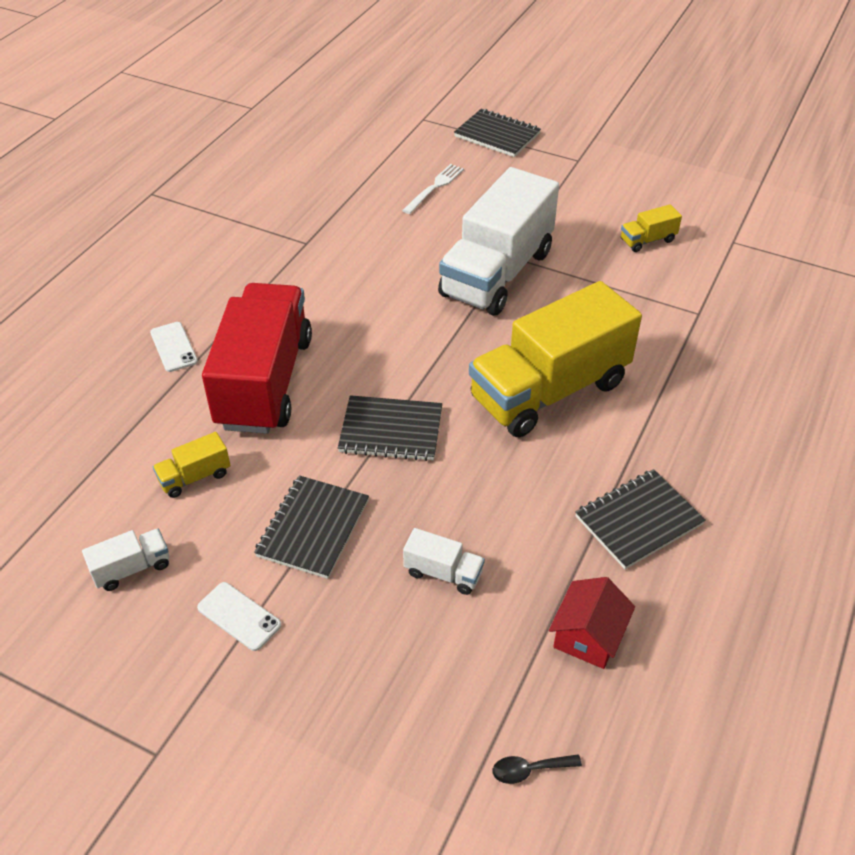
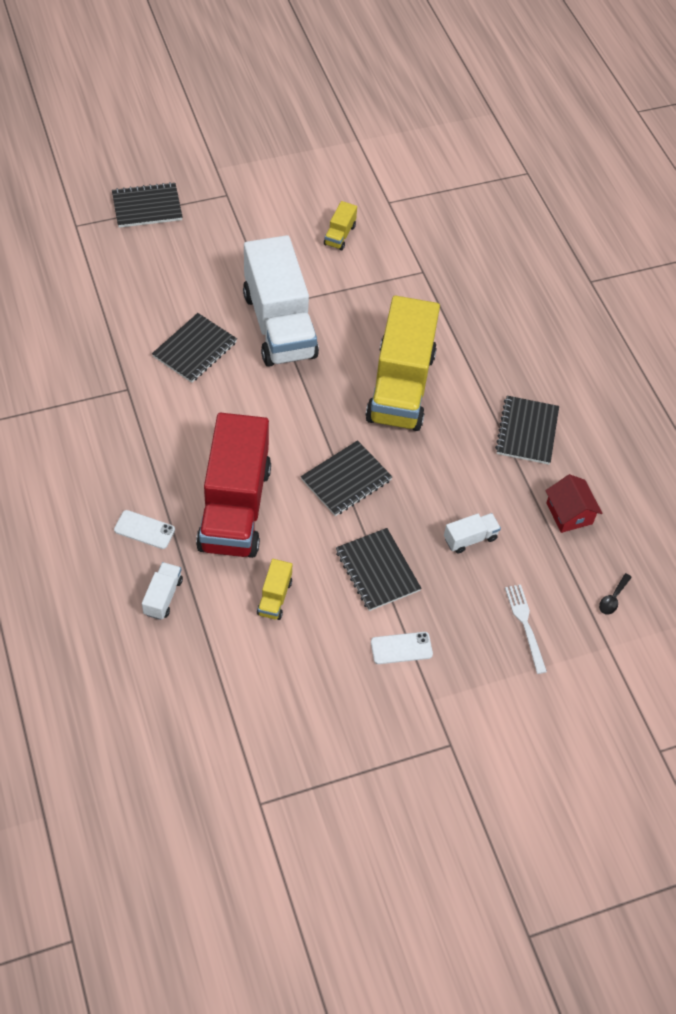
camera: 50 degrees left, 10 degrees up
(132, 568) = (312, 675): white truck -> white truck (163, 597)
(265, 382) = (235, 507): red truck -> red truck turned 135 degrees counterclockwise
(398, 248) = (195, 349): none -> black notebook
(434, 188) = (158, 283): white fork -> white fork (525, 625)

